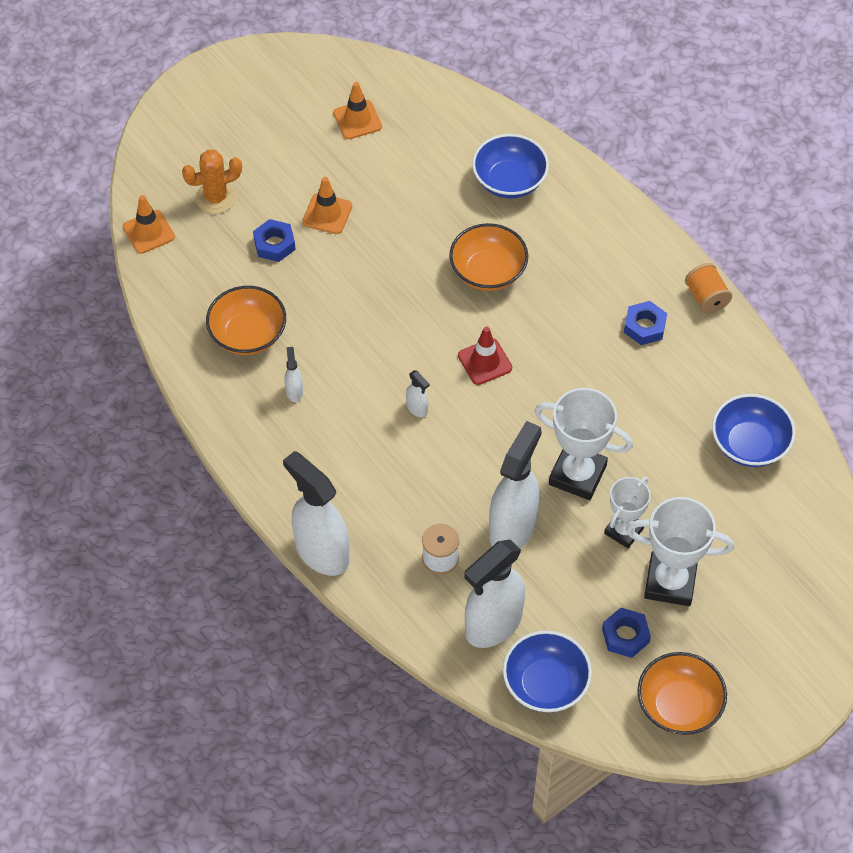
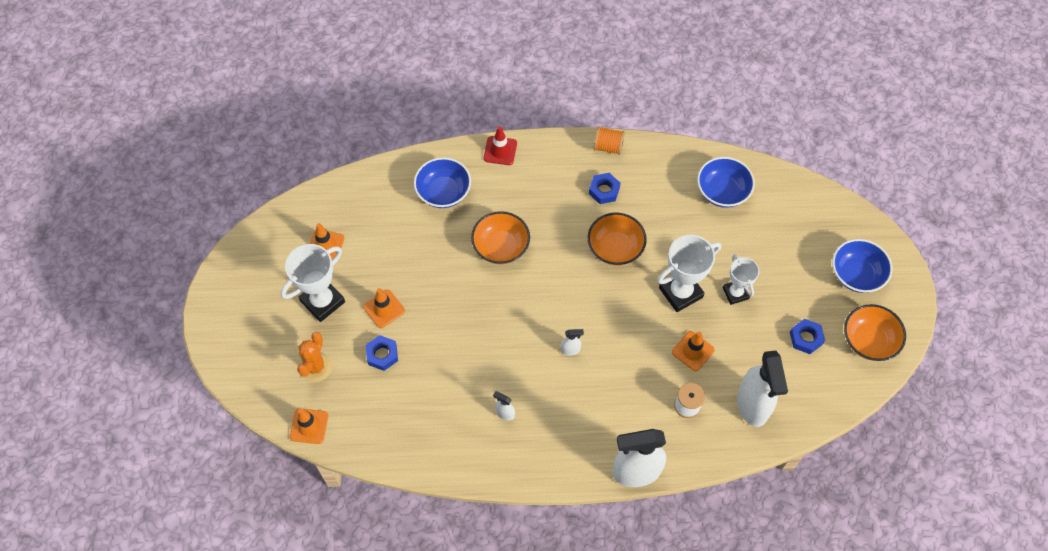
camera: 55 degrees left, 5 degrees up
(248, 335) = (440, 414): orange bowl -> orange bowl (615, 248)
(485, 362) = (565, 290): red traffic cone -> red traffic cone (500, 151)
(512, 527) = (693, 351): white spray bottle -> orange traffic cone
(545, 684) = (811, 402): blue bowl -> blue bowl (856, 274)
(670, 582) = (785, 292): white trophy -> white trophy (322, 301)

